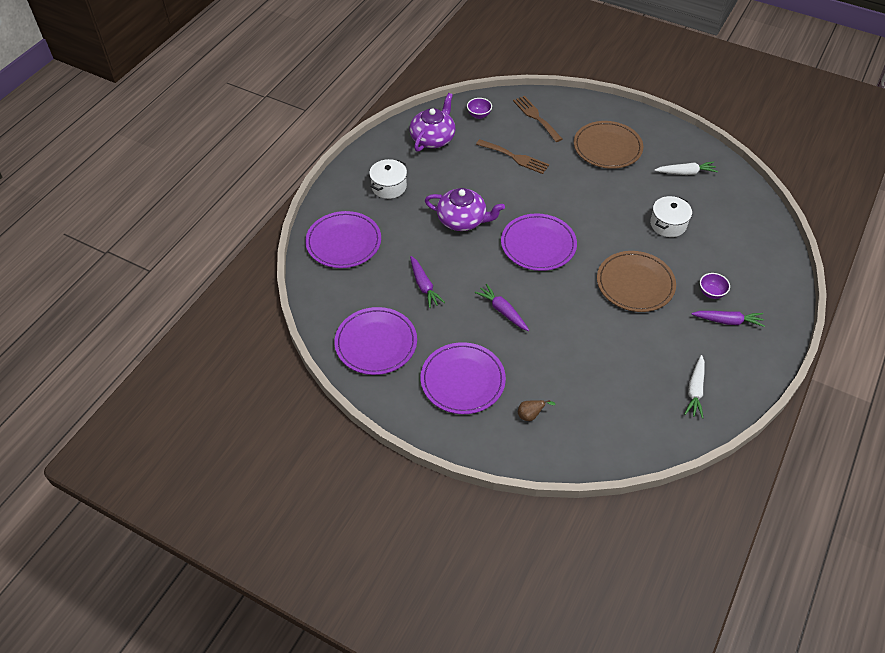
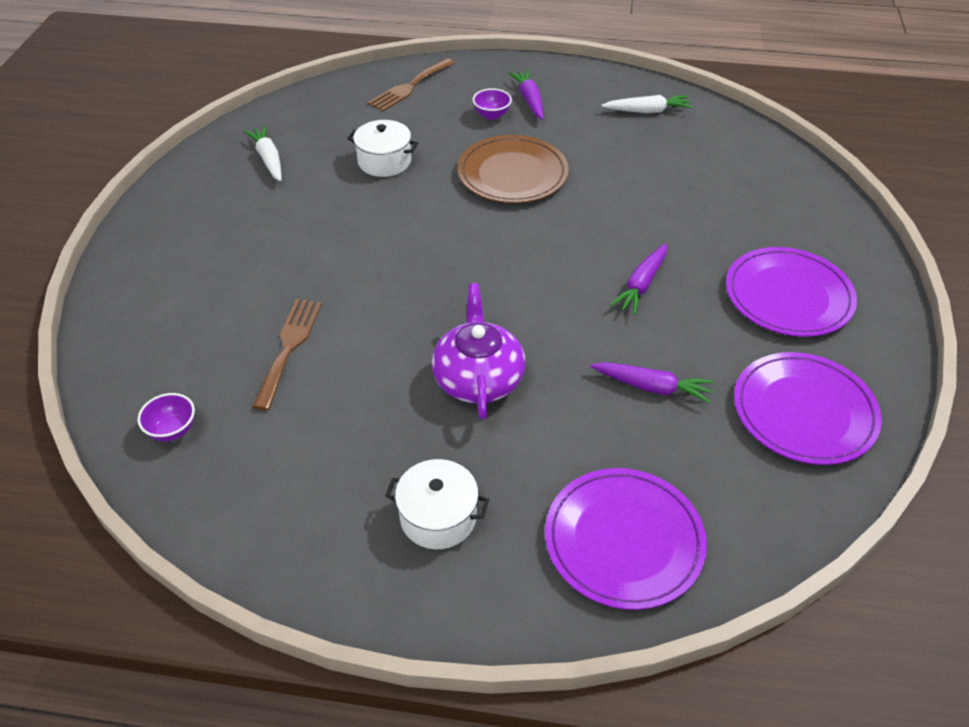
camera: 110 degrees left, 5 degrees down
(424, 286) = (652, 387): purple carrot -> purple carrot turned 60 degrees clockwise
(433, 138) = (265, 487): purple teapot -> none
(530, 415) = (787, 223): brown pear -> none
(536, 117) = (164, 344): brown fork -> brown fork (409, 87)
(538, 245) = (489, 276): purple plate -> none
(607, 147) = (231, 242): brown plate -> none

